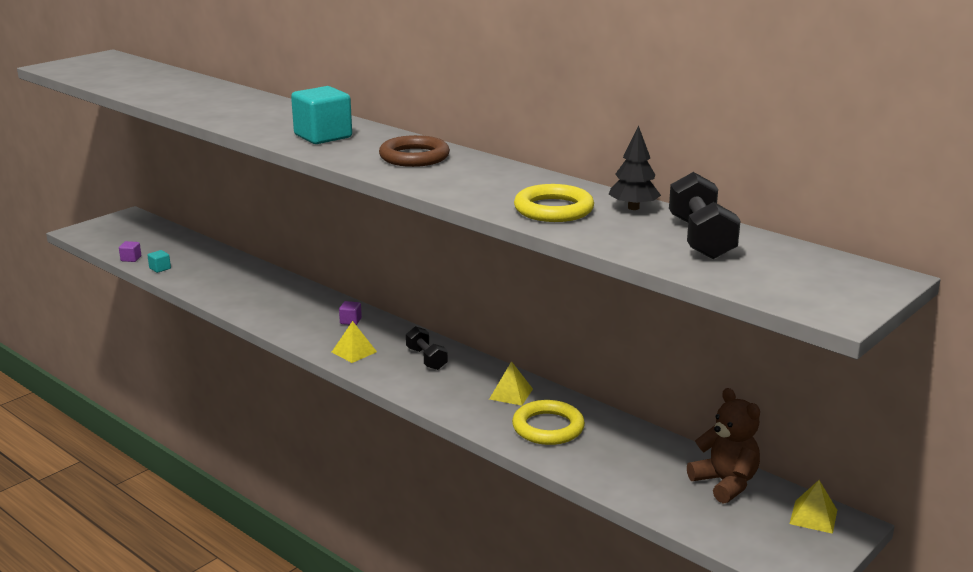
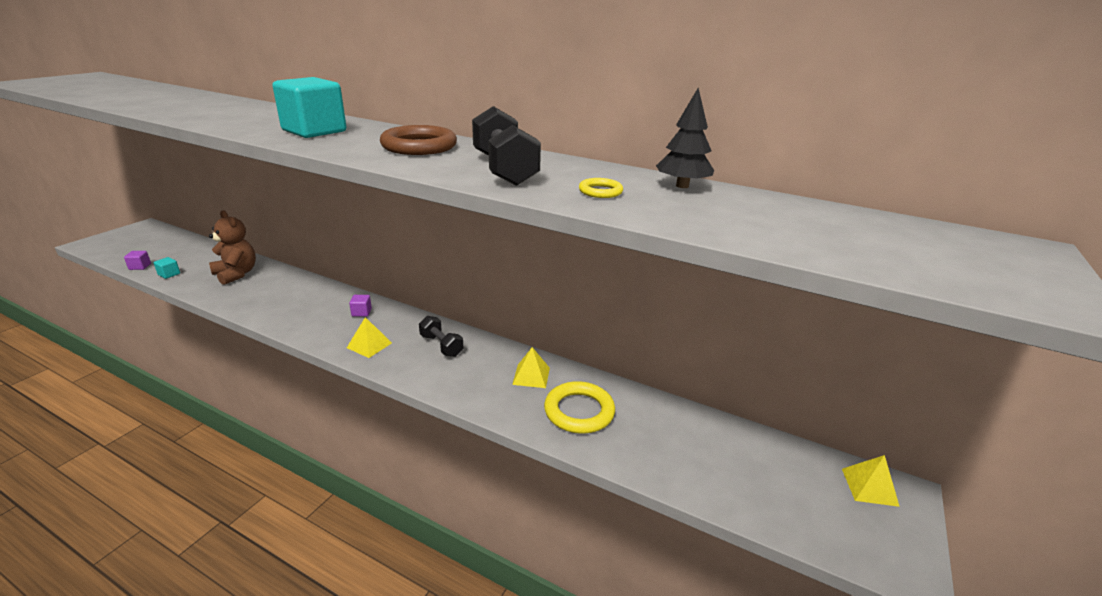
camera: 15 degrees left, 5 degrees up
(553, 209) = (600, 191): yellow ring -> yellow ring, size x0.48
(700, 238) = (785, 215): black dumbbell -> black dumbbell (504, 169)
(725, 483) = (769, 456): brown teddy bear -> brown teddy bear (236, 274)

